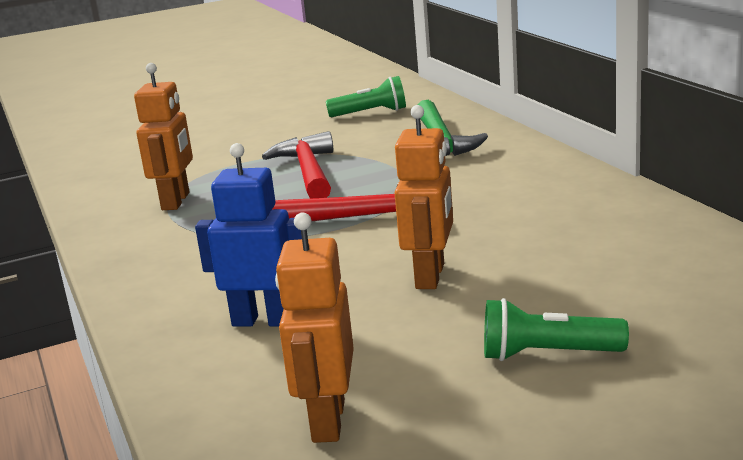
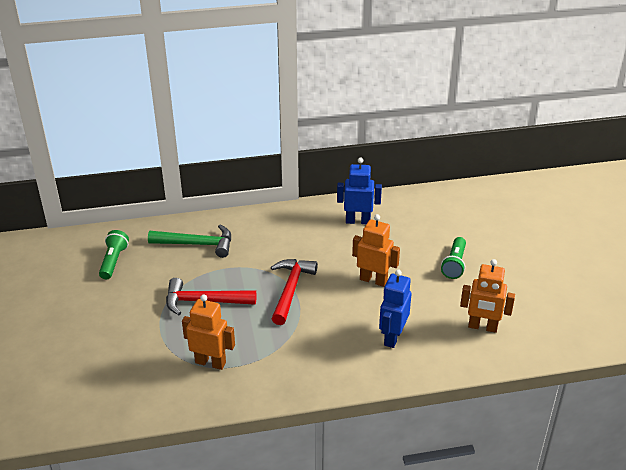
camera: 80 degrees left, 15 degrees up
(615, 231) = (358, 221): none -> blue robot

